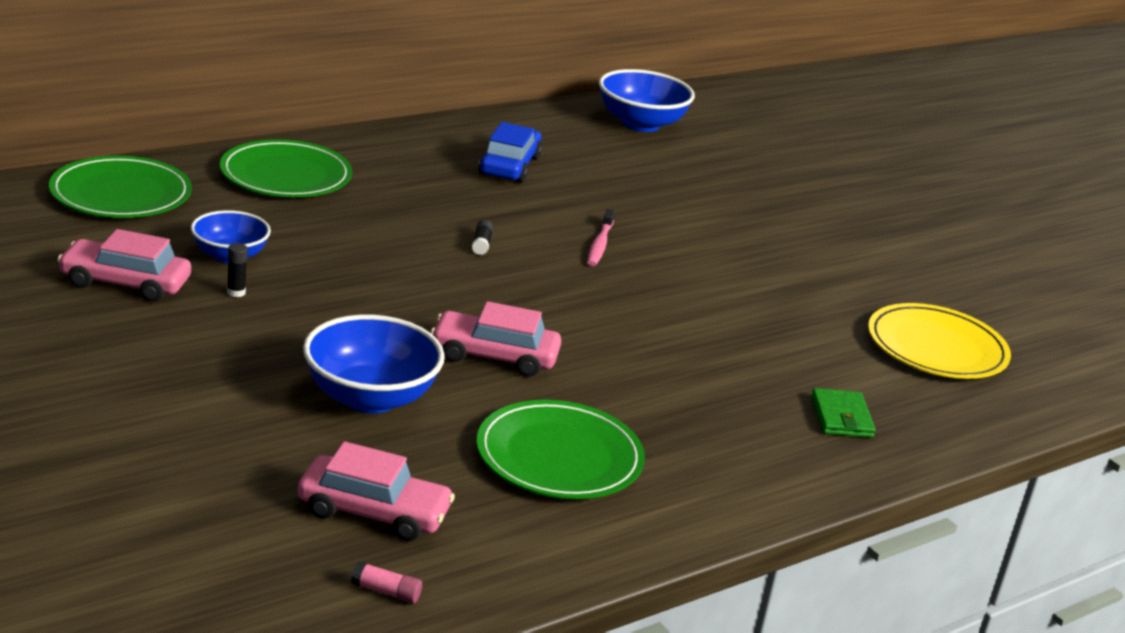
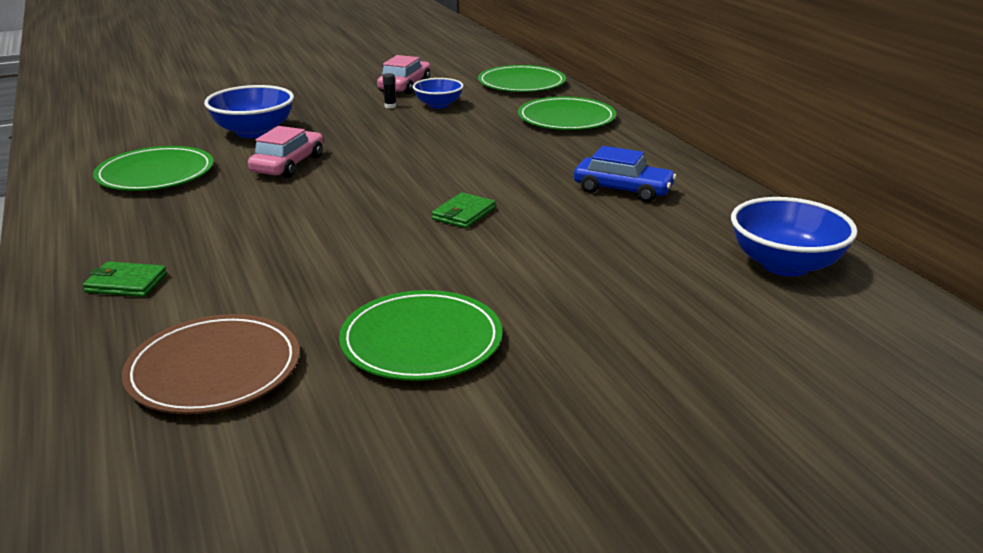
camera: 105 degrees right, 0 degrees up
(373, 512) = (140, 129): pink car -> none
(386, 592) = (72, 129): pink glue stick -> none
(481, 244) = (460, 170): black glue stick -> none
(600, 244) = (463, 214): pink toothbrush -> green wallet
(840, 265) = (421, 341): none -> green plate
(936, 347) = (214, 369): yellow plate -> brown plate

